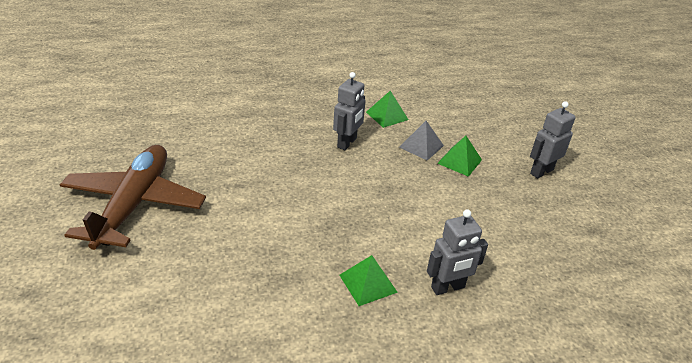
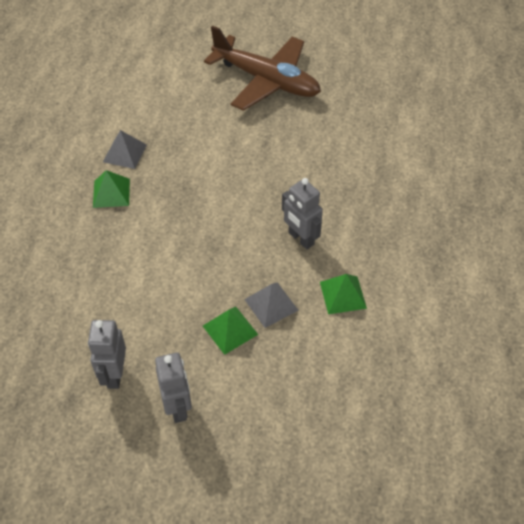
camera: 115 degrees right, 15 degrees up
(302, 293) = (124, 153): none -> grey pyramid
(448, 287) = (77, 241): grey robot -> grey robot (114, 374)

